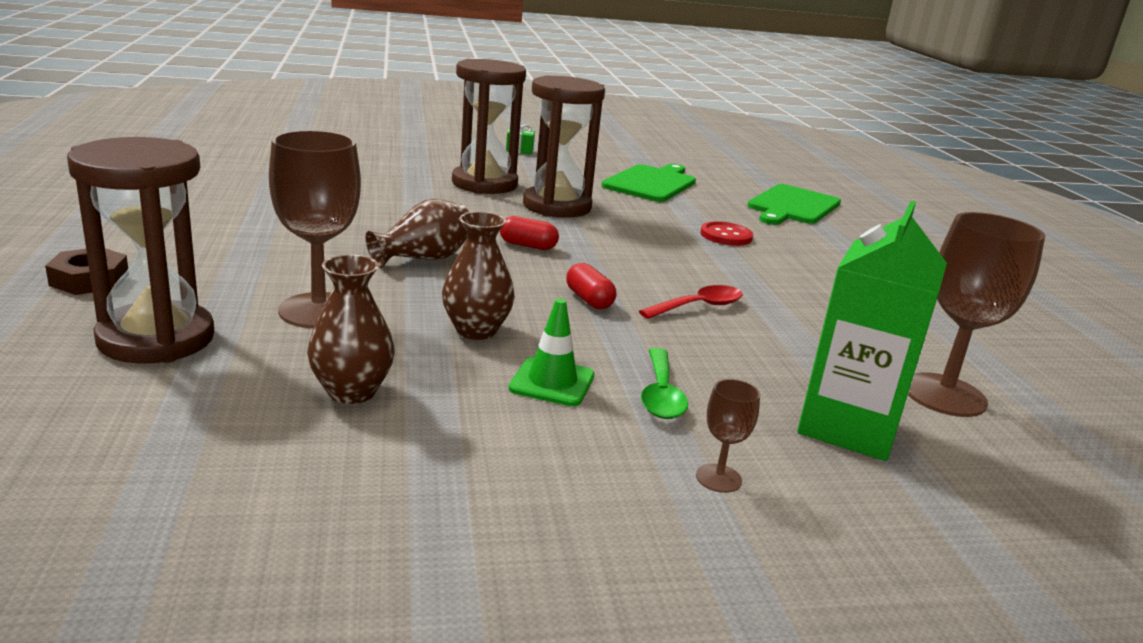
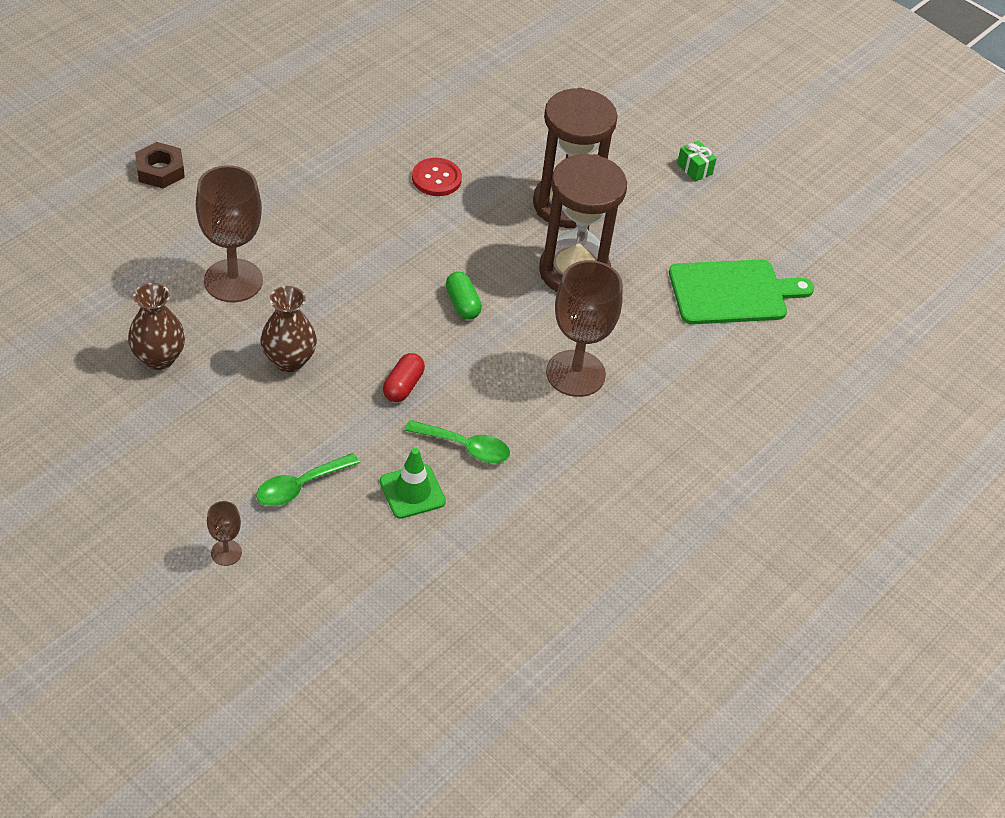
camera: 50 degrees right, 25 degrees up
(156, 339) = (129, 249): brown hourglass -> none
(424, 258) = (367, 271): brown vase -> none
(528, 246) = (462, 304): red capsule -> green capsule
(552, 382) = (260, 430): green traffic cone -> green traffic cone (412, 491)
(698, 306) = (465, 447): red spoon -> green spoon
(726, 236) = (651, 400): red button -> red button (436, 178)
(792, 206) = (814, 411): green cutting board -> none
(848, 427) = (355, 593): green carton -> none
(944, 395) = (467, 633): brown goblet -> brown goblet (575, 373)

